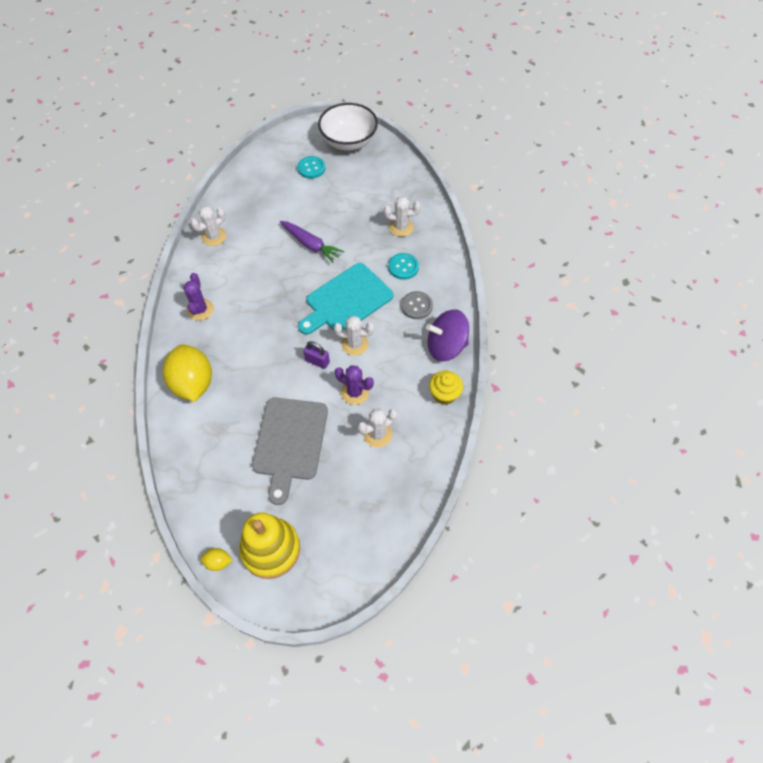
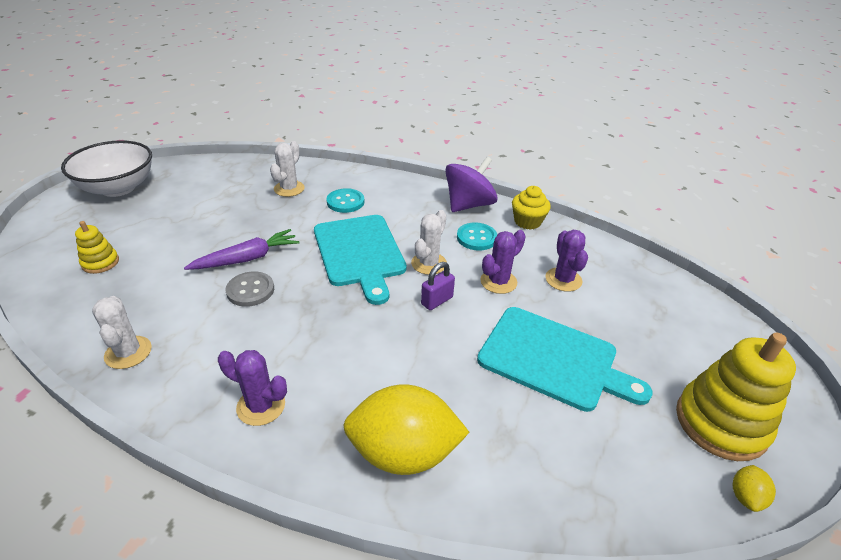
camera: 70 degrees left, 20 degrees down
(274, 181) = (100, 263): none -> yellow stacking toy
(290, 442) = (553, 359): grey cutting board -> turquoise cutting board
(311, 168) = (121, 225): turquoise button -> turquoise button (476, 238)
(377, 434) = (563, 280): white cactus -> purple cactus
(416, 306) = (404, 208): grey button -> grey button (250, 290)
(446, 346) = (468, 205): purple spinning top -> purple spinning top turned 150 degrees counterclockwise

